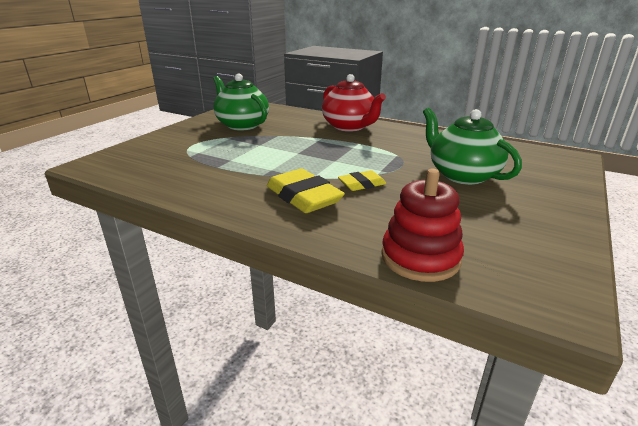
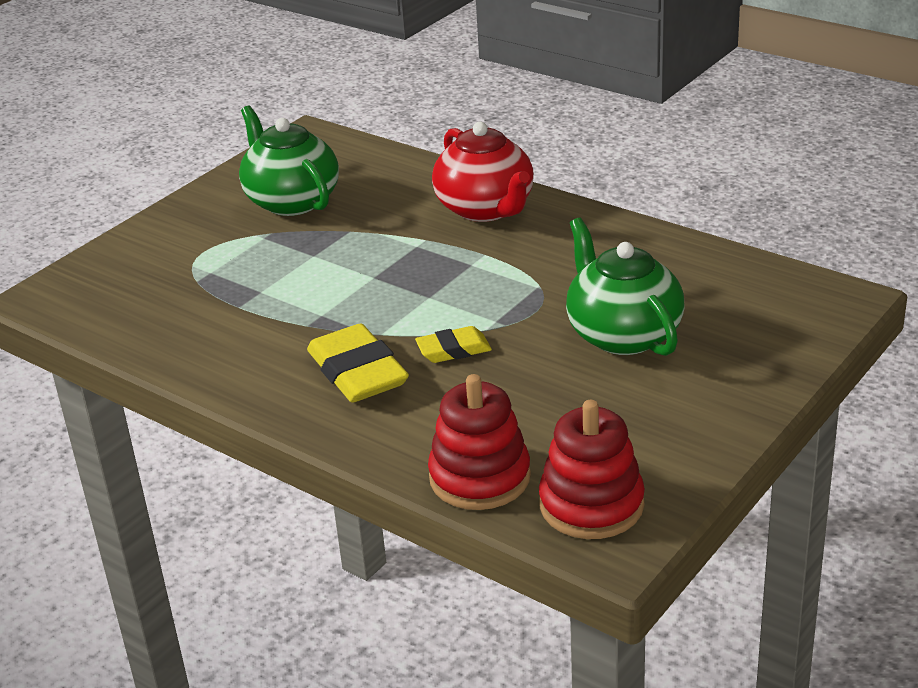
camera: 10 degrees right, 5 degrees up
(518, 274) = (591, 505): none -> red stacking toy

